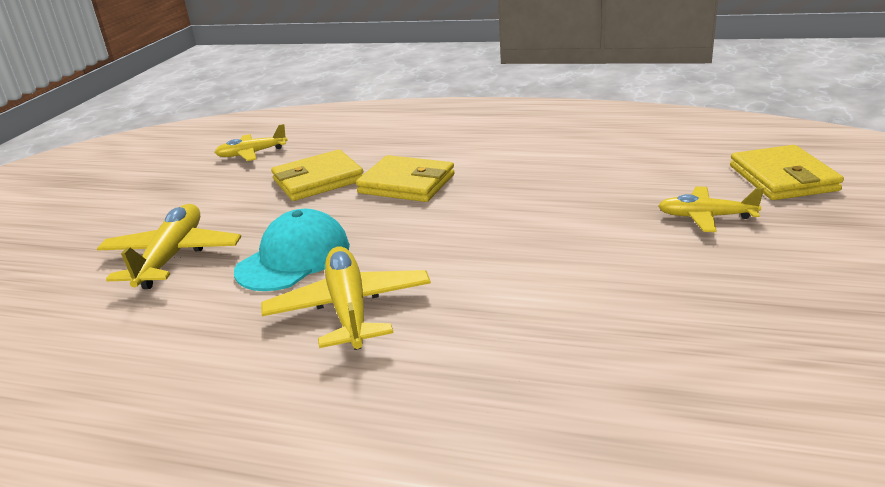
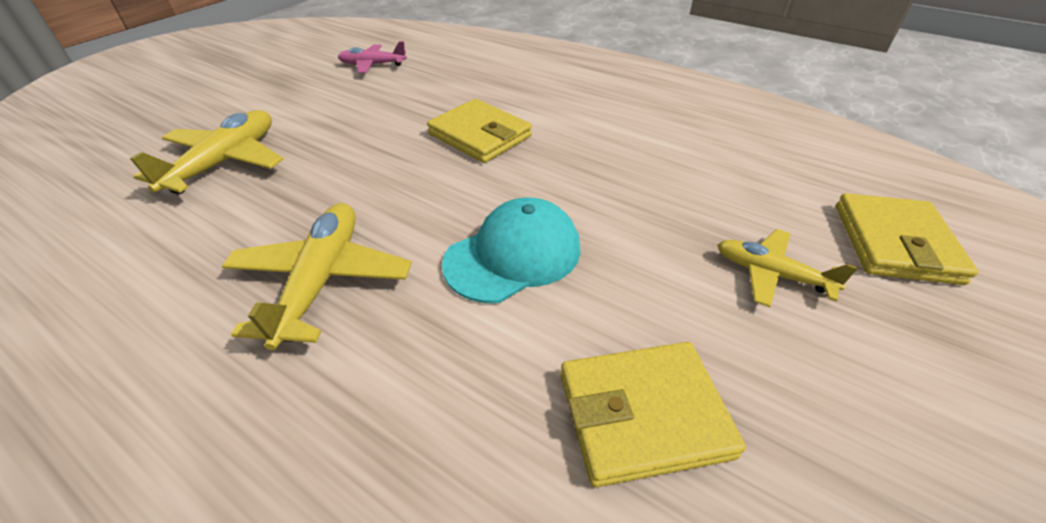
camera: 15 degrees right, 15 degrees up
(252, 154) = (372, 65): yellow plane -> pink plane
(294, 258) = (320, 196): turquoise cap -> turquoise cap (513, 255)
(318, 180) = (405, 109): yellow wallet -> yellow wallet (643, 415)

